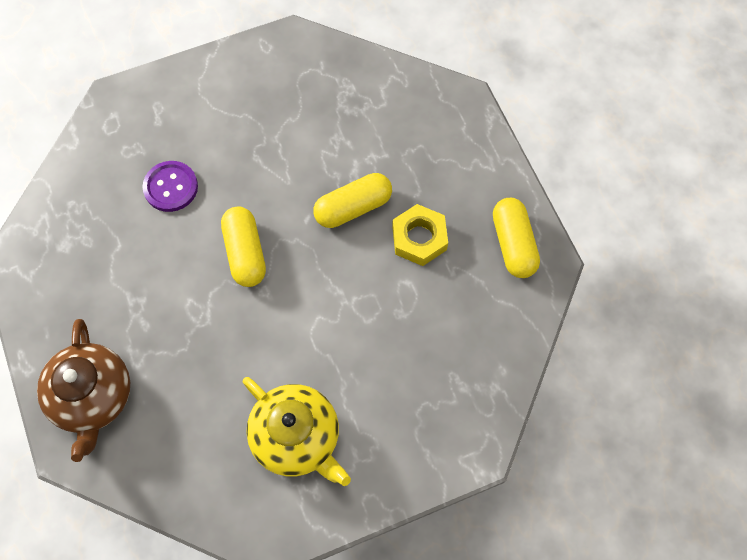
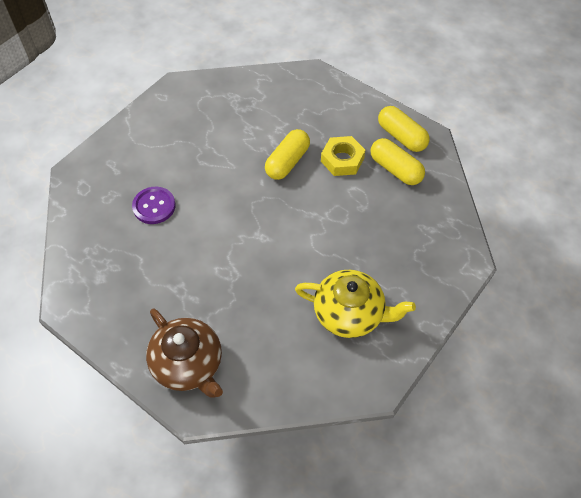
camera: 30 degrees left, 10 degrees down
(245, 253) = (234, 221): yellow capsule -> yellow capsule (395, 169)

